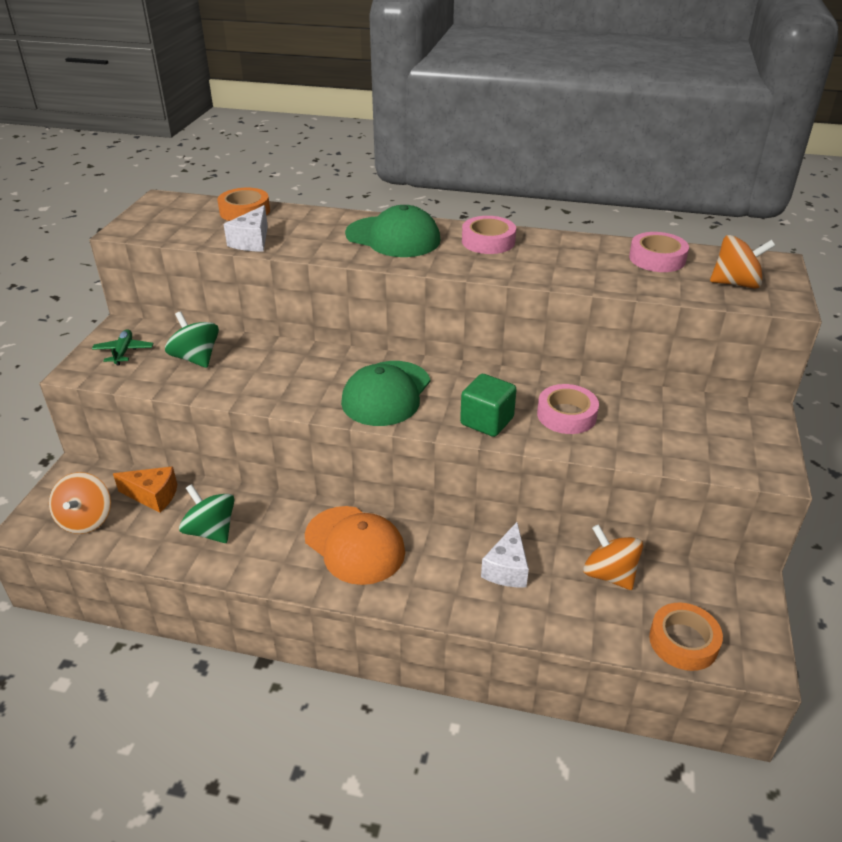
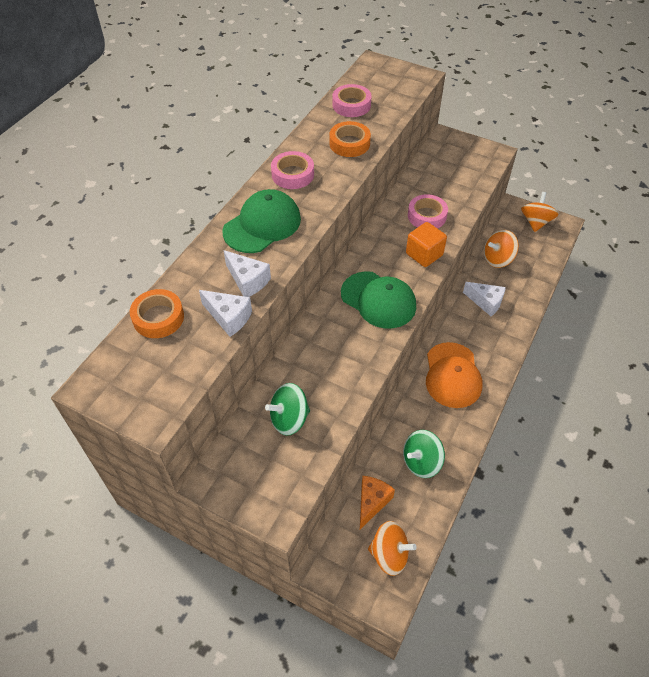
camera: 75 degrees left, 15 degrees up
(123, 352) = (257, 478): green plane -> none
(305, 242) = (247, 281): none -> white cheese
(354, 545) = (452, 375): orange cap -> orange cap turned 120 degrees clockwise
(487, 421) = (424, 254): green cube -> orange cube
(683, 641) = (547, 246): orange tape -> orange tape (349, 144)
(735, 283) = (394, 85): orange spinning top -> orange spinning top (535, 222)

